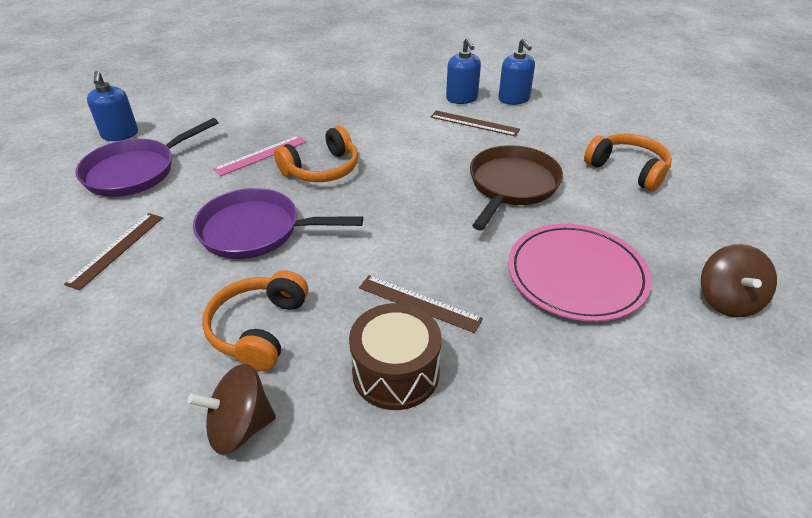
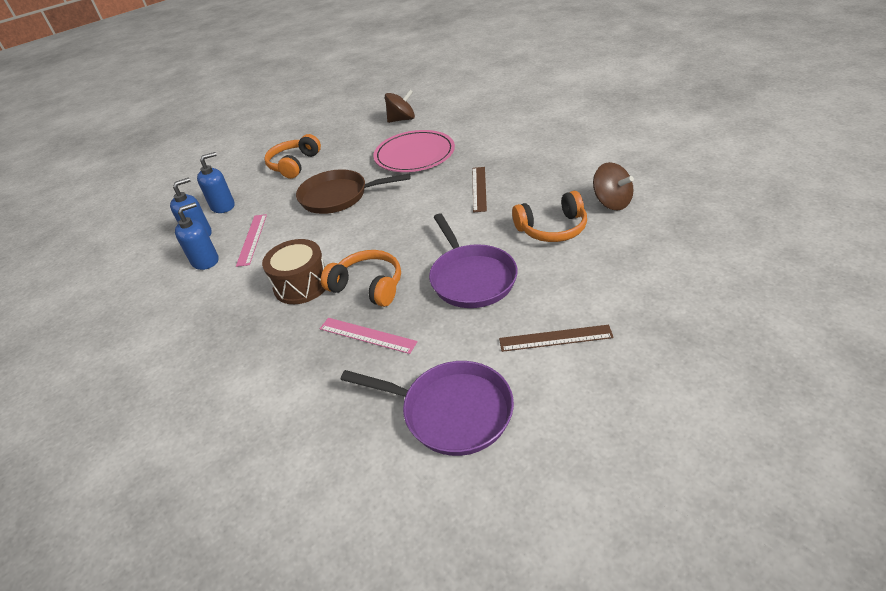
camera: 110 degrees left, 0 degrees up
(120, 134) = (391, 491): blue soap dispenser -> blue soap dispenser (223, 206)
(396, 372) = (532, 177): brown drum -> brown drum (302, 284)
(474, 123) = (252, 239): brown ruler -> pink ruler

